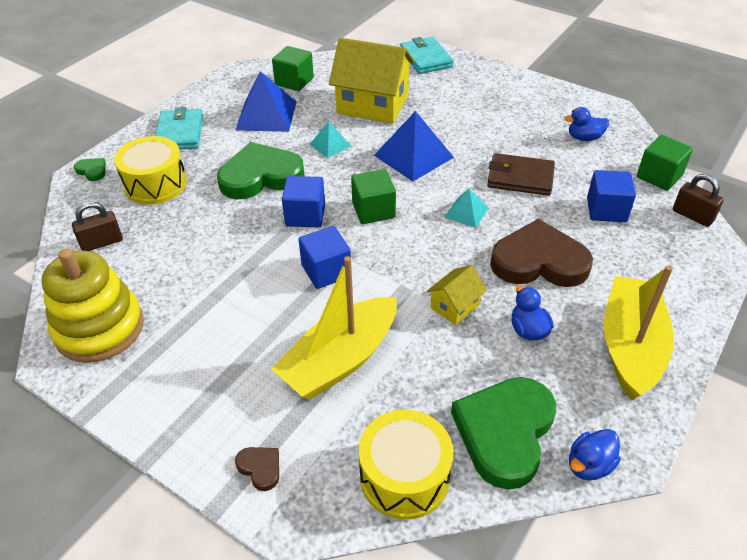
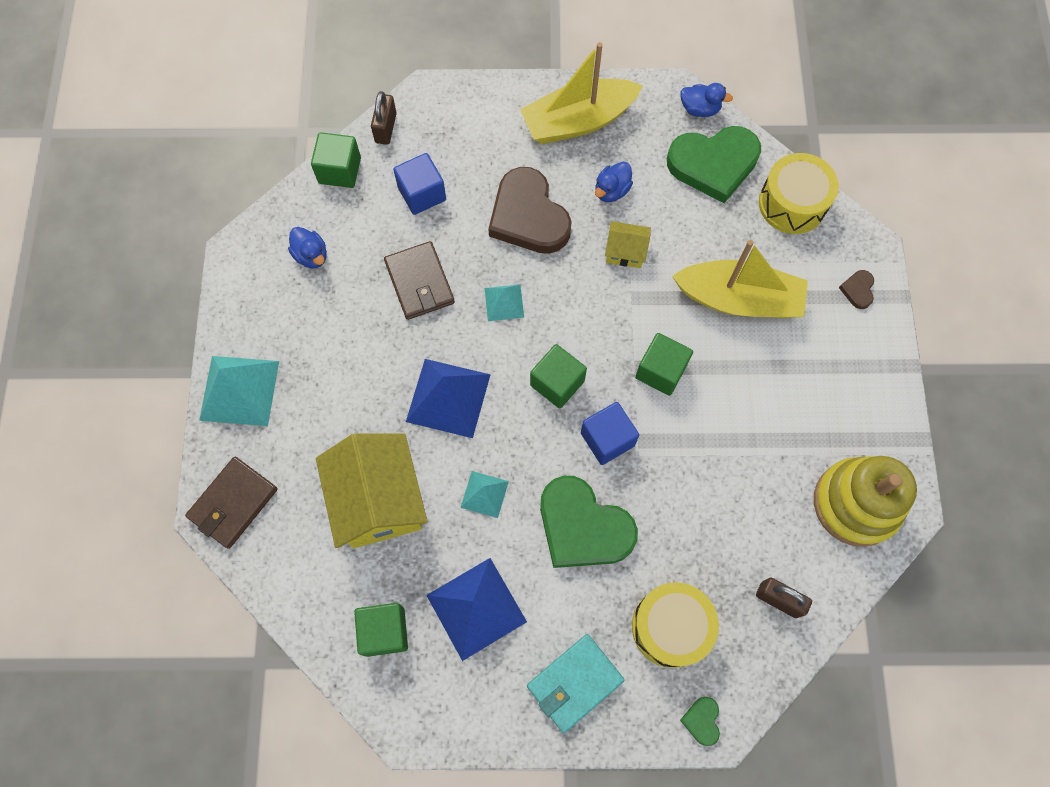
camera: 125 degrees left, 25 degrees up
(326, 271) = (661, 371): blue cube -> green cube
(426, 58) = (233, 503): turquoise wallet -> brown wallet
(499, 80) = (239, 390): none -> turquoise pyramid

